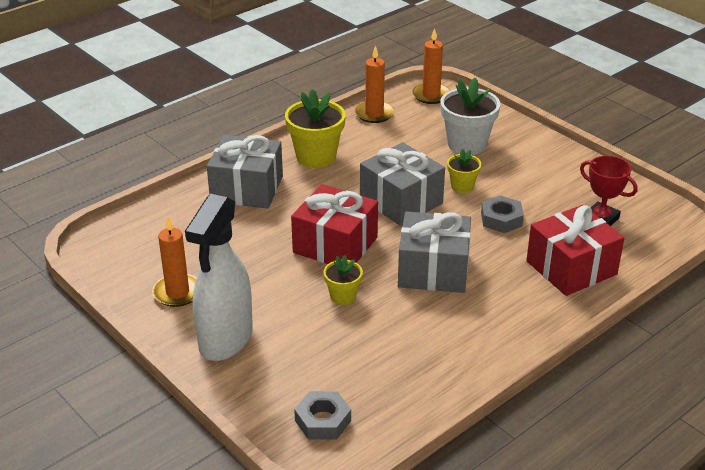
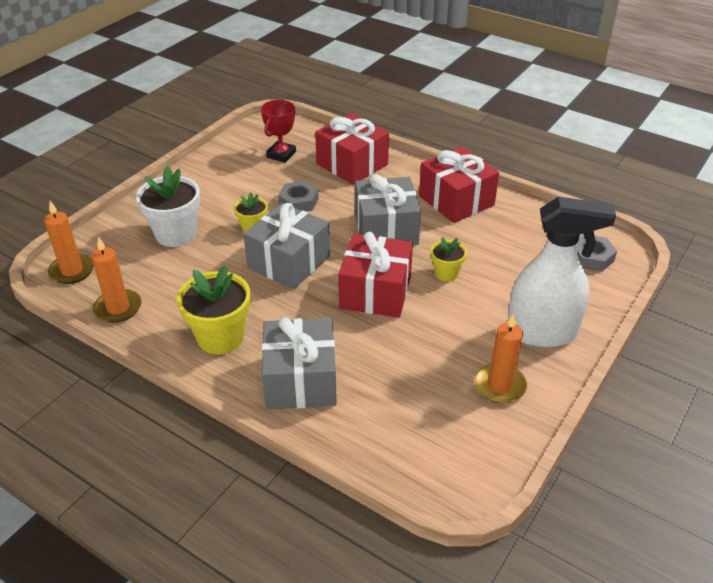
camera: 105 degrees left, 5 degrees up
(473, 336) = (456, 200): none -> red gift

